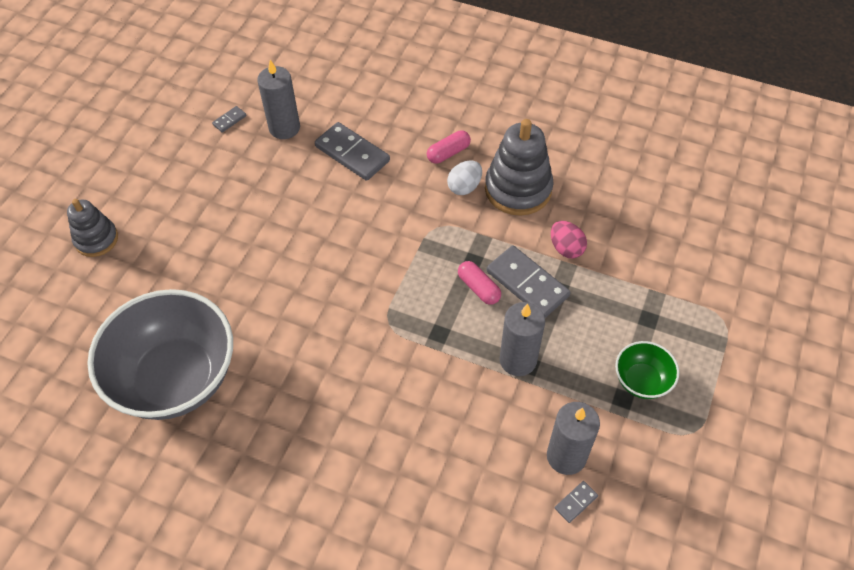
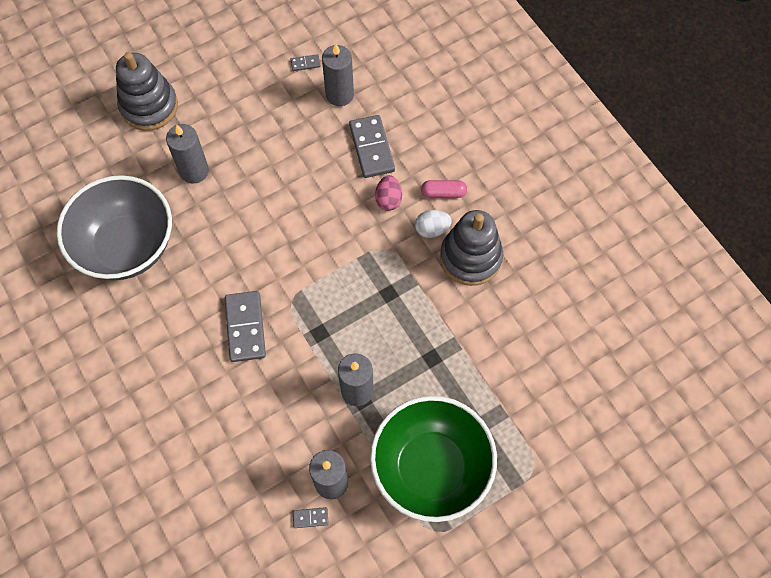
camera: 35 degrees right, 10 degrees up
(96, 239) = (149, 106): grey stacking toy -> grey stacking toy, size x1.60
(192, 269) = (194, 171): none -> grey candle
(478, 288) = (375, 317): pink capsule -> none
(527, 283) = (413, 338): grey domino -> grey domino (245, 327)
(566, 248) = (465, 330): pink egg -> pink egg (388, 199)
(641, 381) = (431, 468): green bowl -> green bowl, size x2.22

